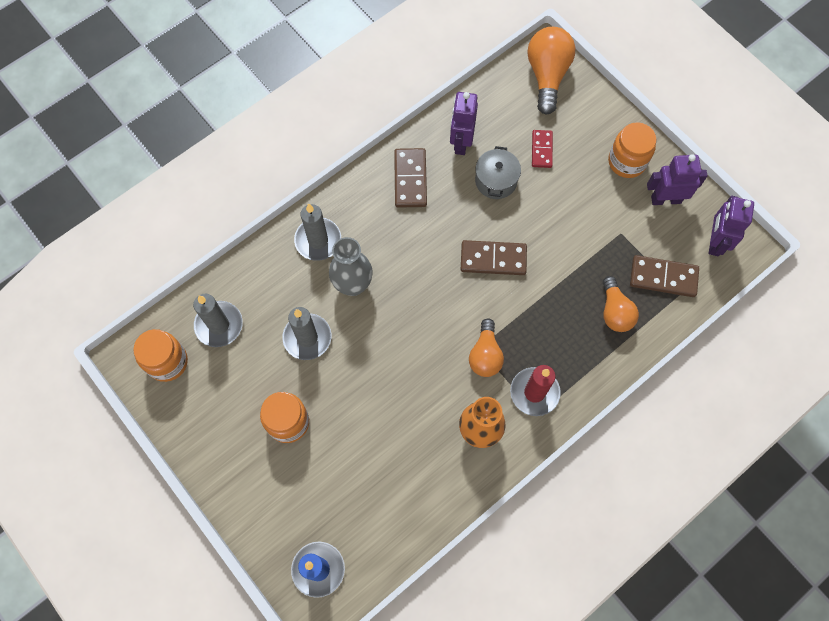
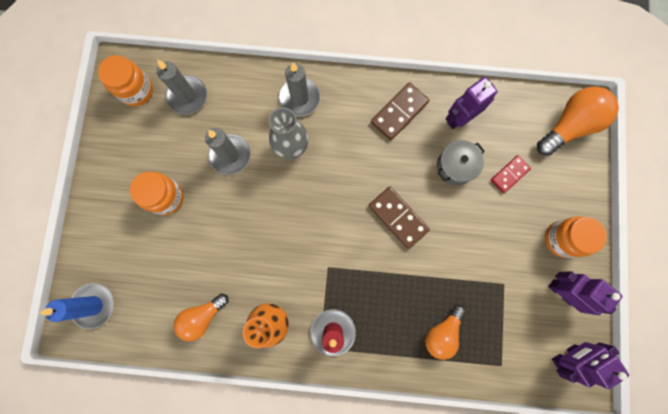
camera: 45 degrees right, 10 degrees up
(485, 355) = (327, 275): orange light bulb -> orange light bulb (202, 317)
(663, 277) = (501, 343): brown domino -> none

